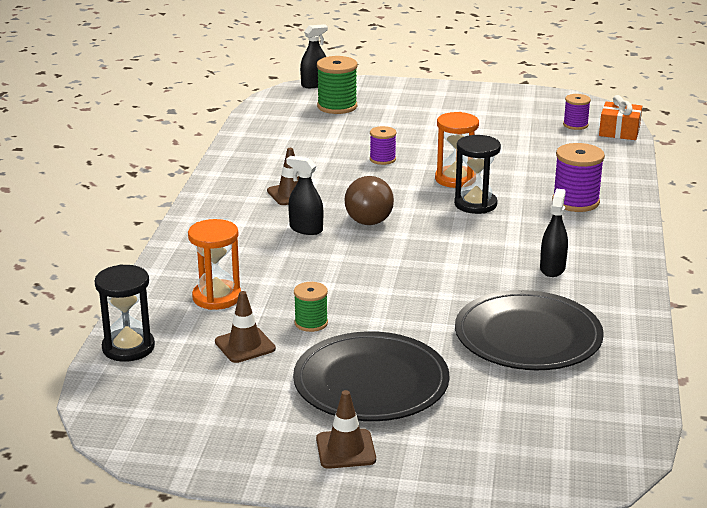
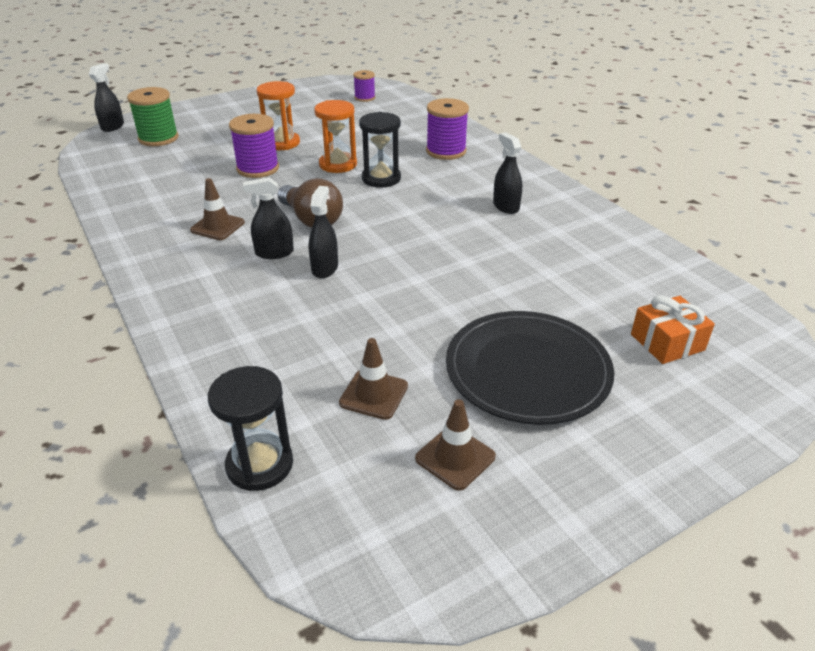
camera: 40 degrees left, 10 degrees up
(217, 297) = (280, 358): orange hourglass -> orange hourglass (282, 143)
(311, 323) = (400, 339): green spool -> none
(327, 254) = (325, 268): none -> black spray bottle
(345, 449) = (605, 451): brown traffic cone -> brown traffic cone (455, 457)
(382, 159) = (258, 168): purple spool -> purple spool, size x1.66
(528, 336) = (571, 267): black plate -> none
(619, 131) = (400, 93): orange gift -> orange gift (667, 342)

